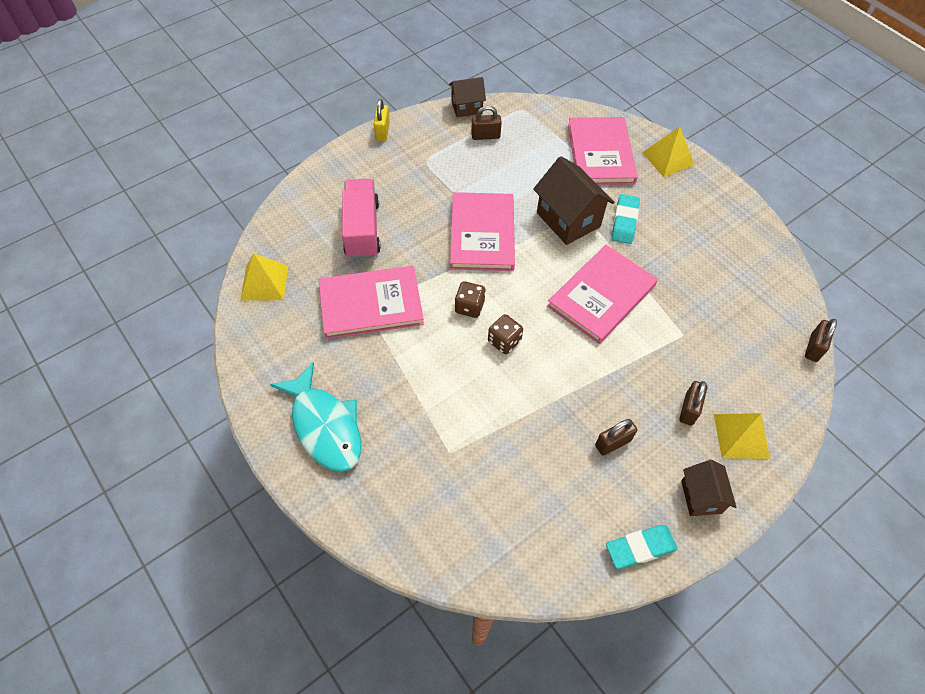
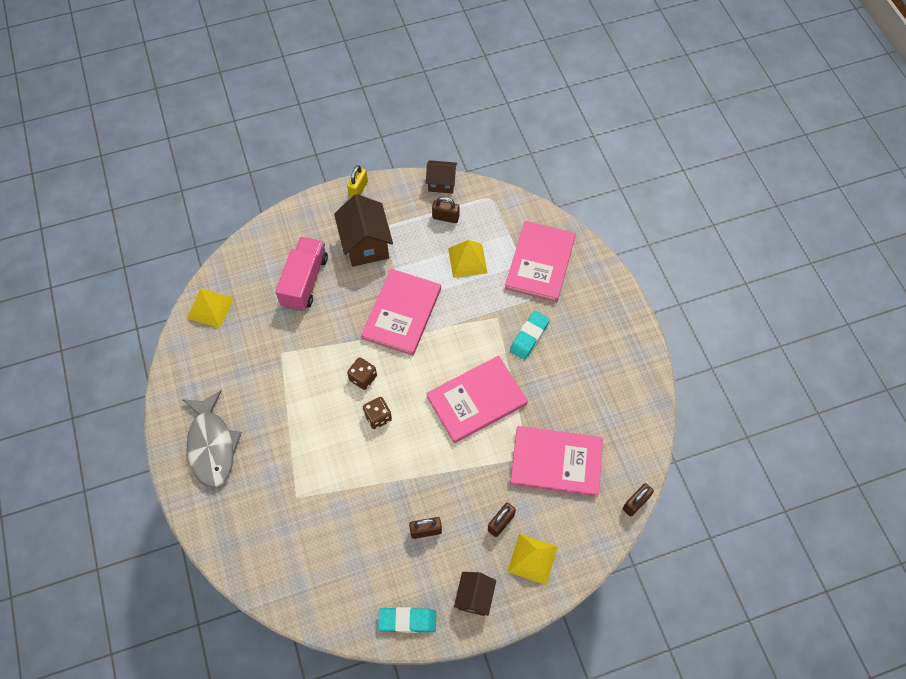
camera: 20 degrees right, 5 degrees up
(325, 426) = (212, 445): turquoise fish -> grey fish
(371, 304) = (286, 352): pink book -> pink book (556, 462)
(568, 219) = (481, 321): brown house -> brown house (366, 245)
(668, 158) = (599, 284): yellow pyramid -> yellow pyramid (467, 260)

